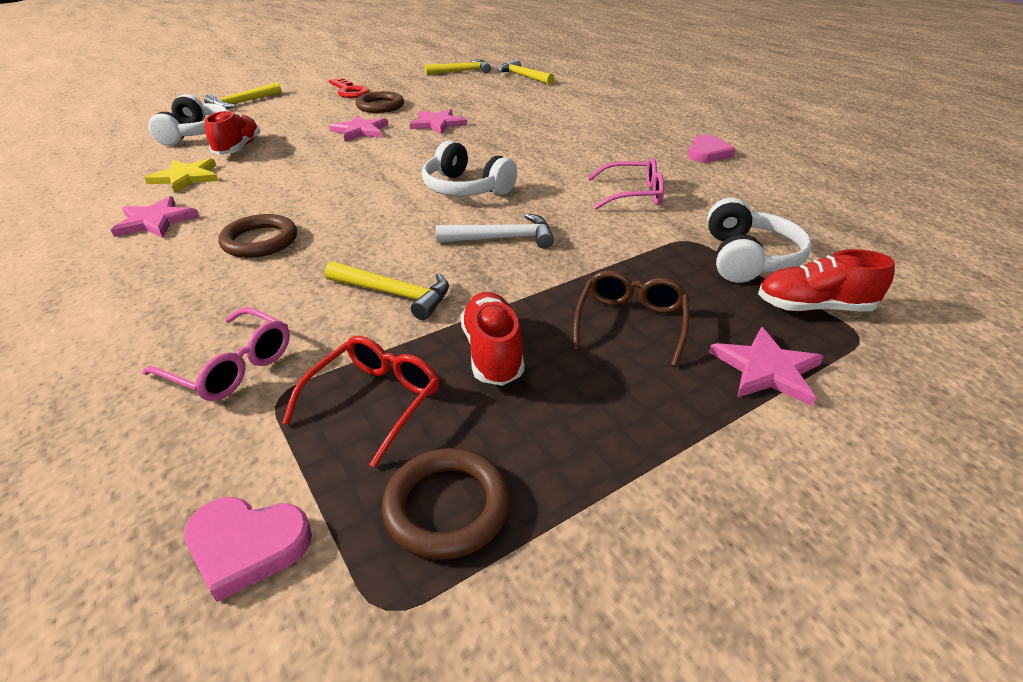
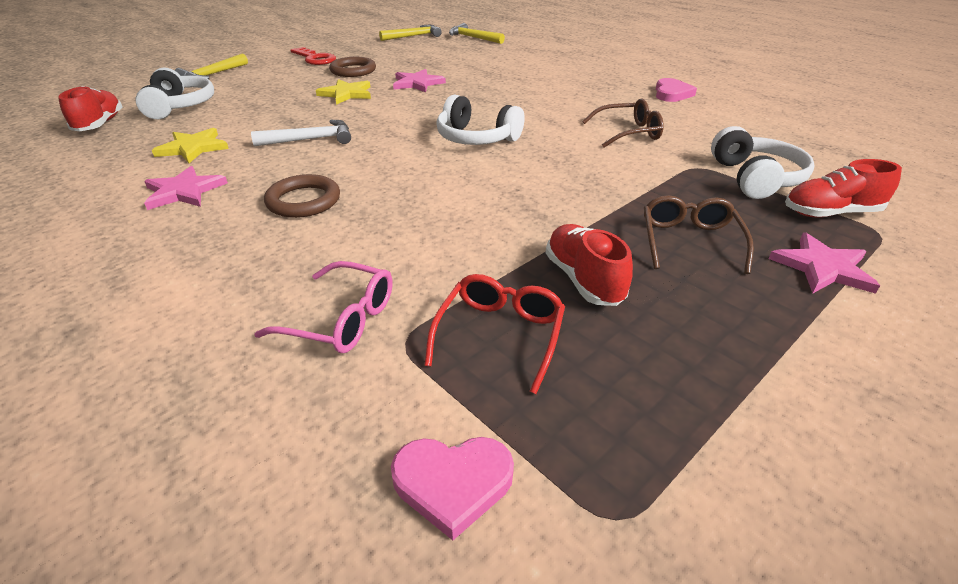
camera: 10 degrees left, 0 degrees up
(238, 148) = (232, 117): red shoe -> red shoe (100, 124)
(360, 131) = (346, 94): pink star -> yellow star
(395, 294) = (464, 237): yellow hammer -> none
(447, 507) = (620, 419): brown ring -> none
(503, 238) = (535, 179): white hammer -> white hammer (311, 139)
(633, 194) = (628, 133): pink glasses -> brown glasses

